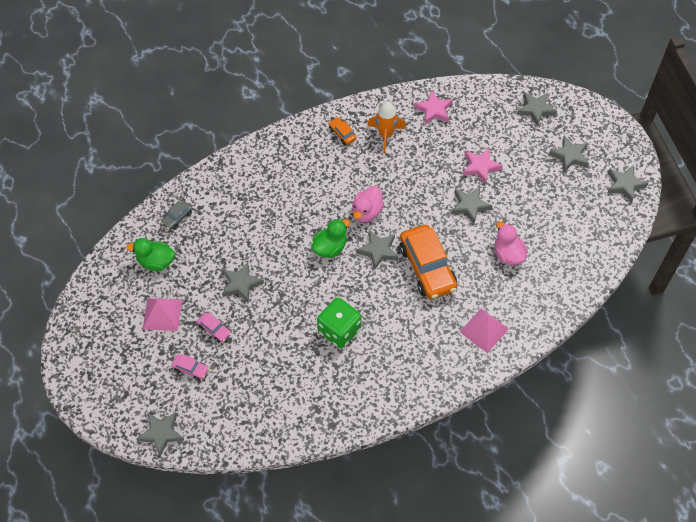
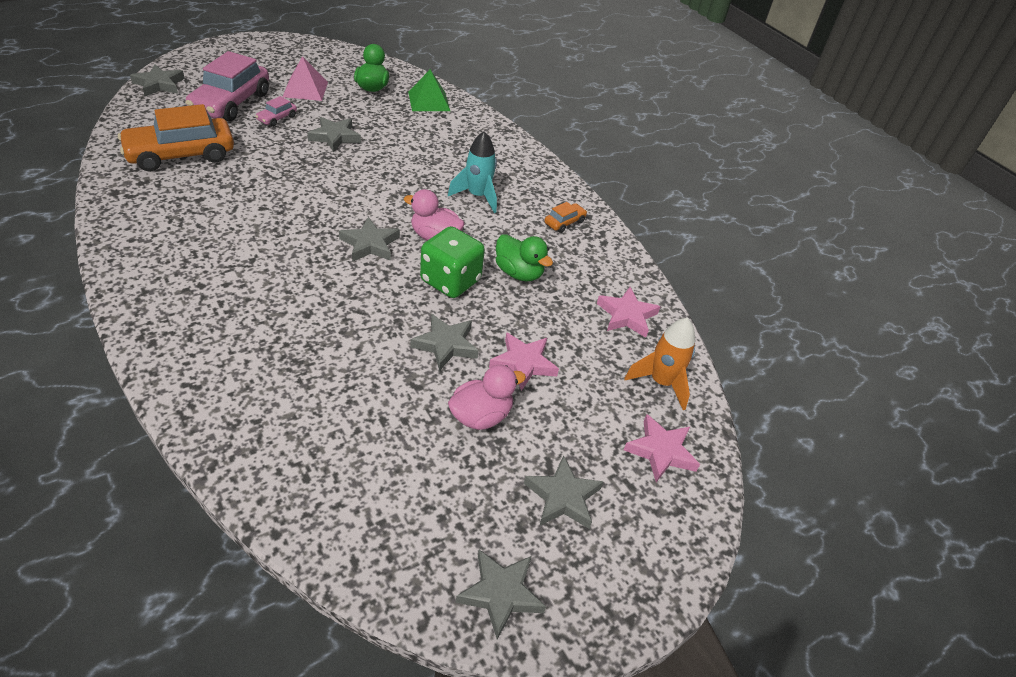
camera: 80 degrees right, 15 degrees down
(177, 218) = (429, 101): grey car -> green pyramid
(191, 369) = (231, 103): pink car -> pink car, size x2.28
(315, 185) = (477, 196): none -> turquoise rocket
(330, 248) = (379, 203): green duck -> green duck (519, 273)
(339, 330) = (250, 204): green dice -> green dice (450, 281)
(385, 135) = (569, 262): orange rocket -> orange rocket (661, 382)
(427, 268) = (335, 290): orange car -> orange car (181, 155)
(484, 330) = (210, 344): pink pyramid -> none
(508, 254) = (348, 385): pink duck -> pink duck (481, 416)
(536, 109) = (661, 451): grey star -> pink star

